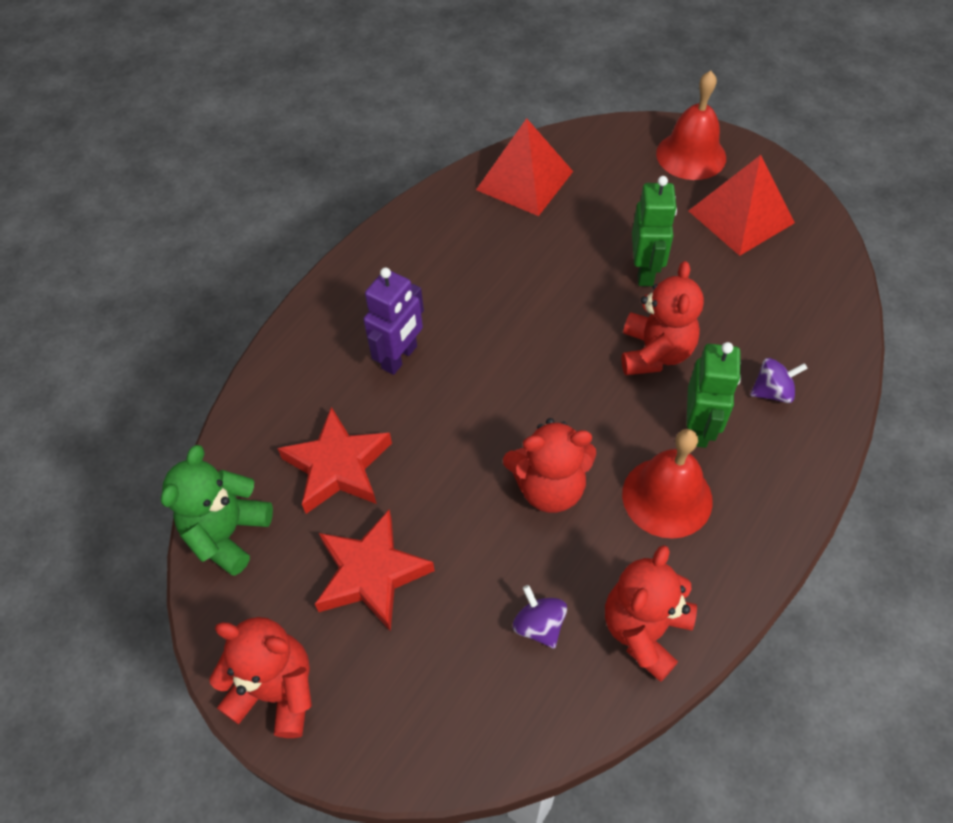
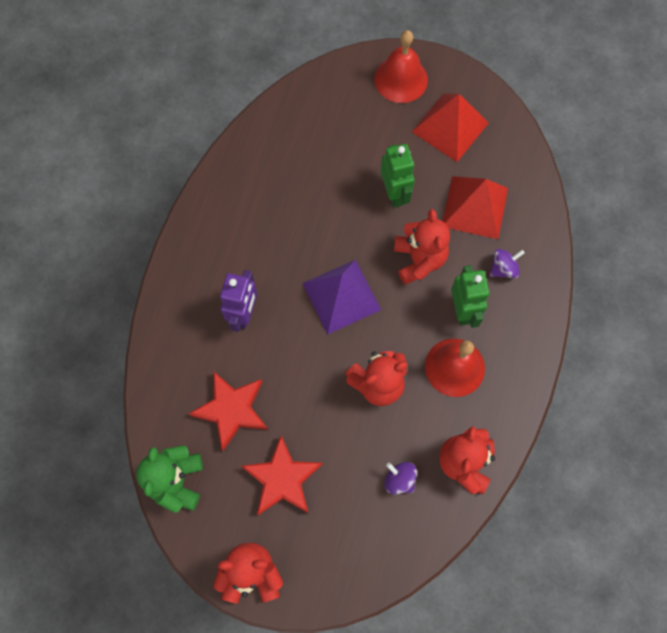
camera: 20 degrees left, 15 degrees up
(524, 180) = (284, 134): red pyramid -> red pyramid (474, 207)
(535, 369) = (341, 296): none -> purple pyramid

